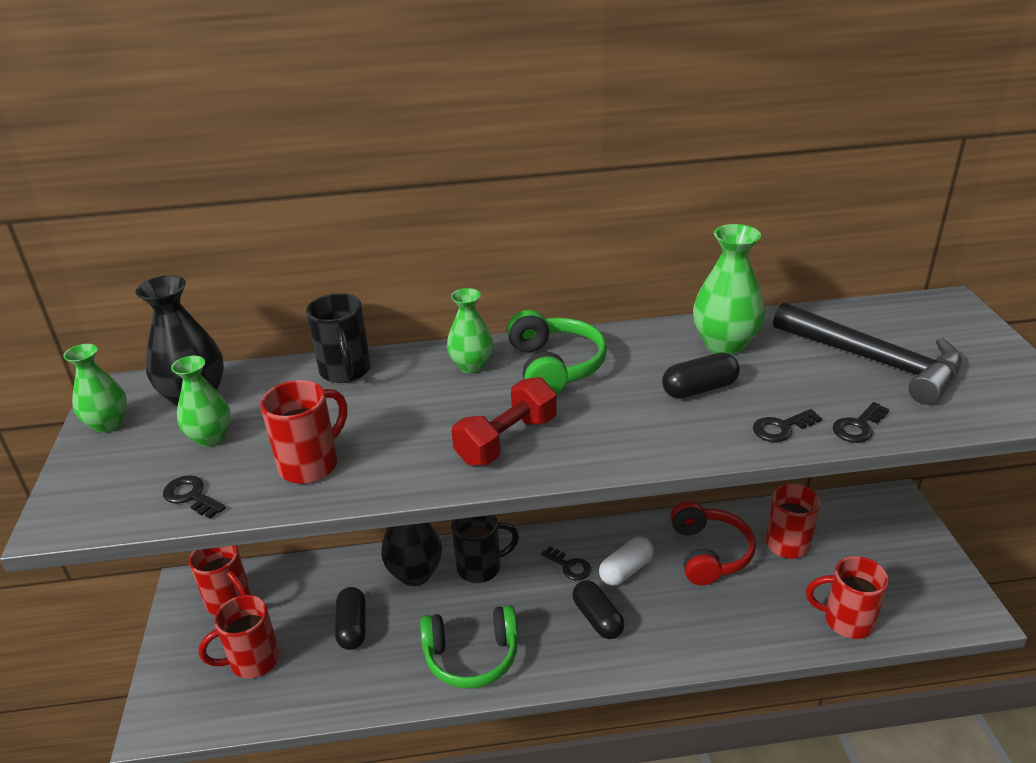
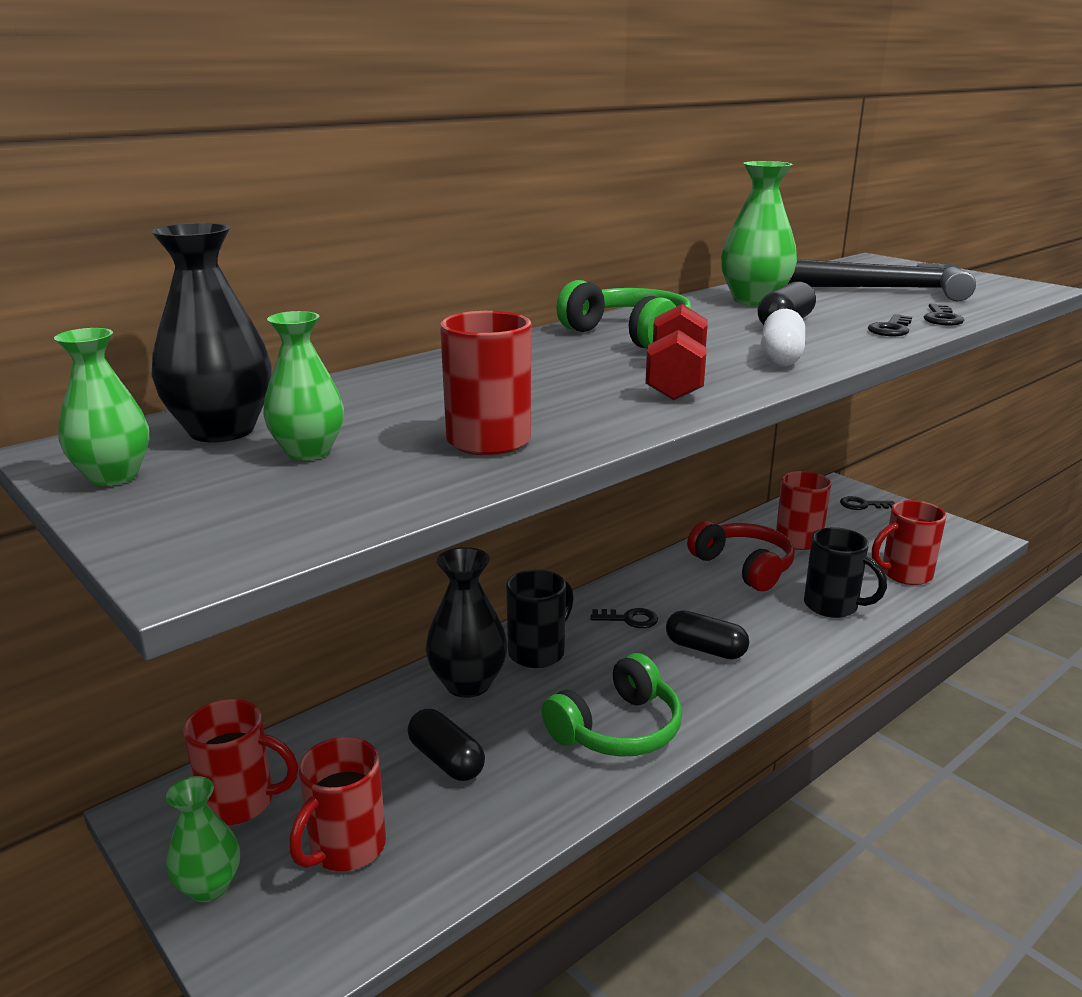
camera: 35 degrees left, 10 degrees down
(191, 496) = (372, 496): black key -> black key (862, 505)
(345, 371) = (400, 376): black mug -> black mug (833, 606)
(471, 366) = (542, 348): green vase -> green vase (209, 886)
(626, 570) = (686, 604): white capsule -> white capsule (781, 357)

